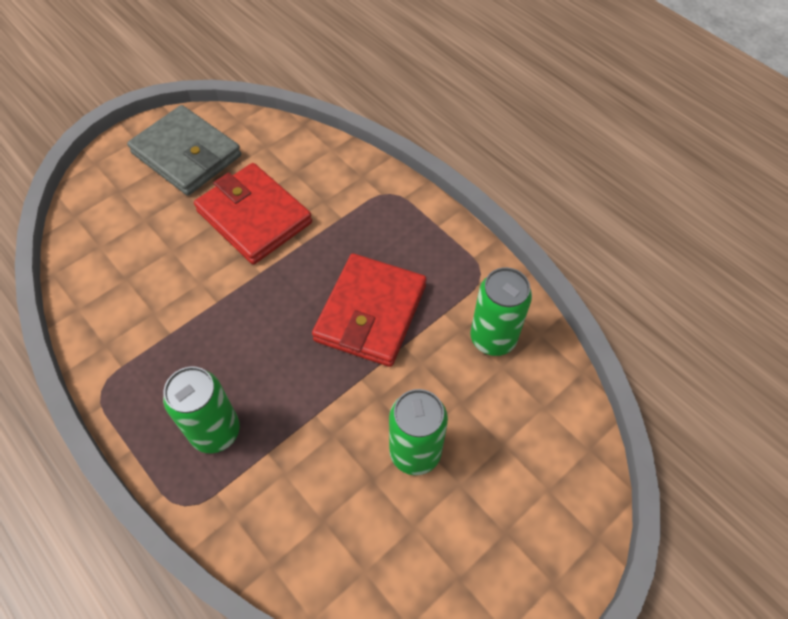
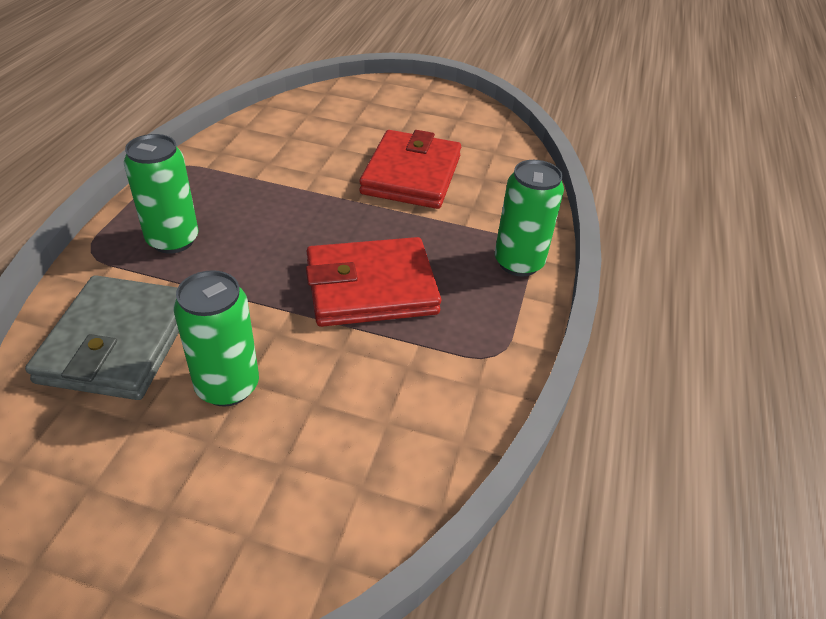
camera: 55 degrees right, 15 degrees down
(186, 155) = (438, 117): grey wallet -> grey wallet (118, 342)
(493, 338) = (418, 398): green can -> green can (518, 263)

